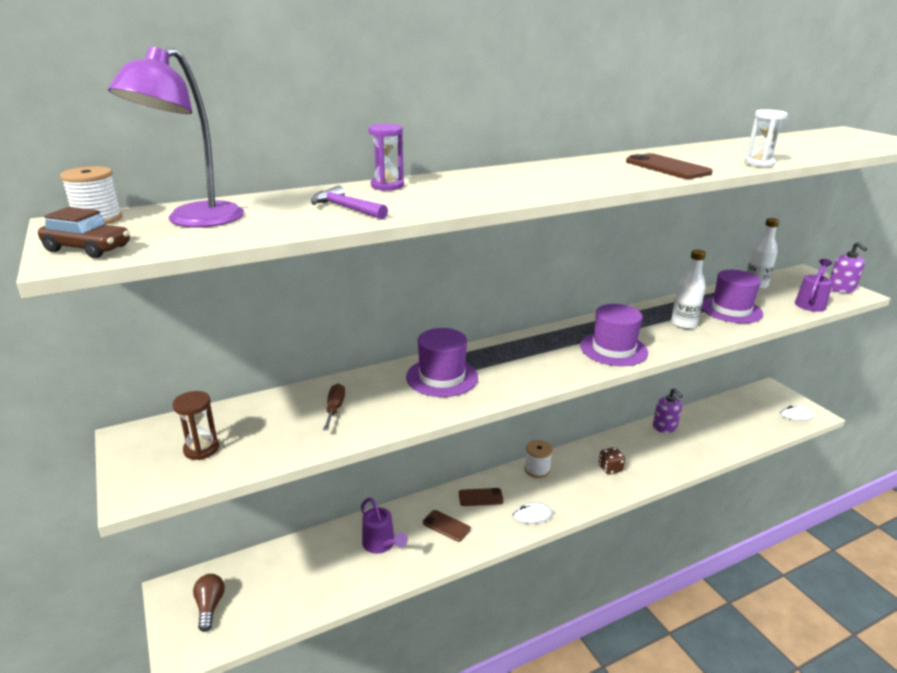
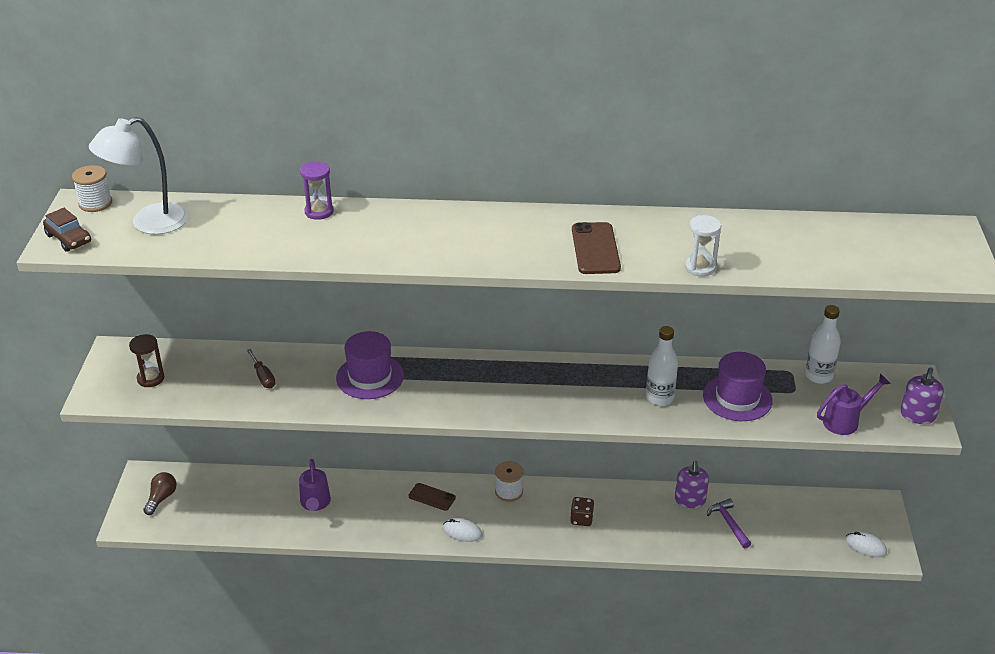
camera: 30 degrees right, 10 degrees up
(194, 221) = (148, 223): purple lamp -> white lamp
(335, 408) = (263, 377): brown screwdriver -> brown screwdriver turned 120 degrees clockwise
(346, 208) = (257, 236): purple hammer -> purple hammer (728, 523)
(446, 526) = (380, 510): brown phone -> none
(613, 349) = (551, 401): purple hat -> none

